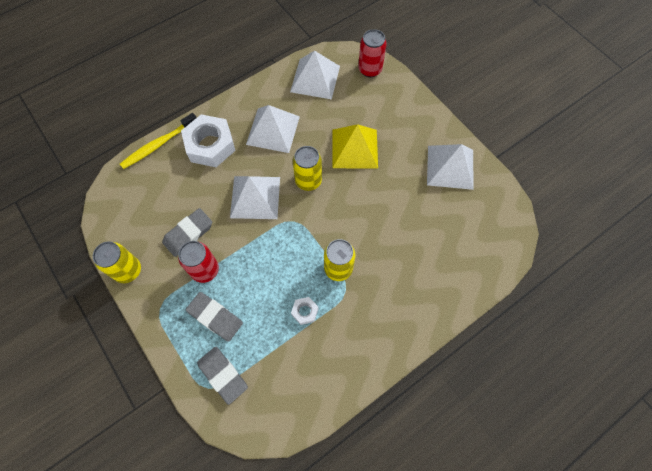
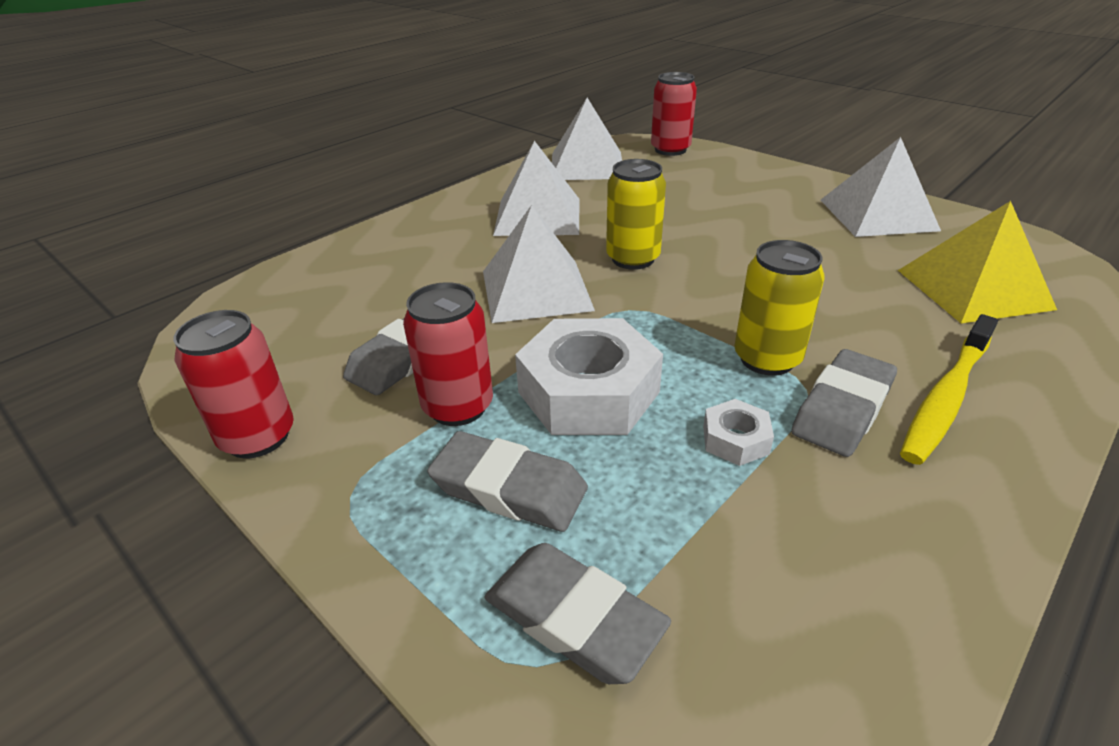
camera: 10 degrees left, 30 degrees down
(128, 270) = (258, 437): yellow can -> red can
(158, 145) = (319, 255): yellow toothbrush -> yellow toothbrush (946, 398)
(210, 145) = (425, 244): white nut -> white nut (588, 392)
(353, 304) = (842, 409): none -> grey eraser
(354, 148) = (696, 217): yellow pyramid -> yellow pyramid (973, 289)

